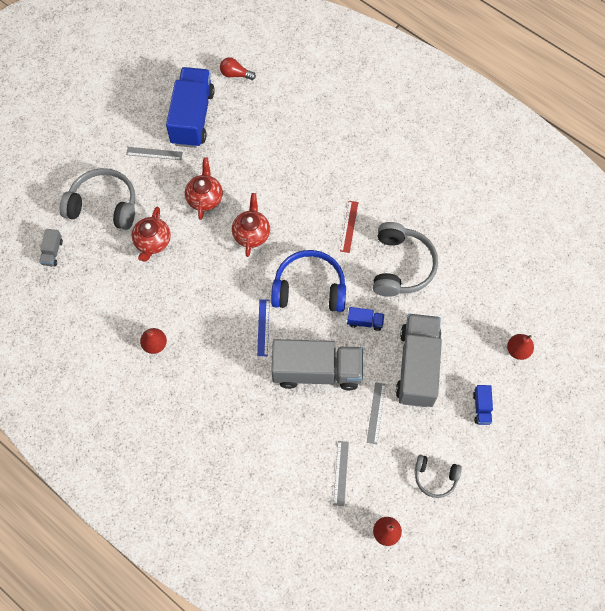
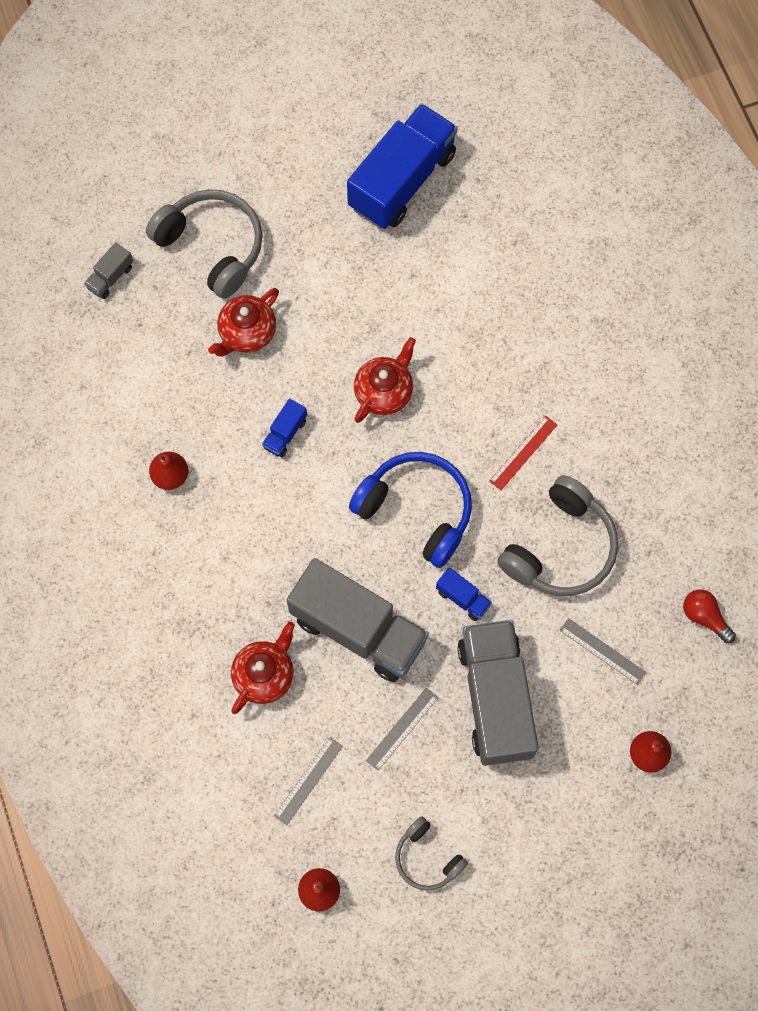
camera: 30 degrees right, 5 degrees up
(154, 153) = (320, 206): grey ruler -> grey ruler (602, 651)
(205, 198) = (351, 307): red teapot -> red teapot (264, 674)
(235, 74) = (498, 146): red light bulb -> red light bulb (705, 617)
(263, 327) = (323, 530): blue ruler -> none
(417, 367) = (495, 698): grey truck -> grey truck turned 45 degrees counterclockwise
(481, 408) = (547, 803): blue truck -> blue truck (285, 433)

